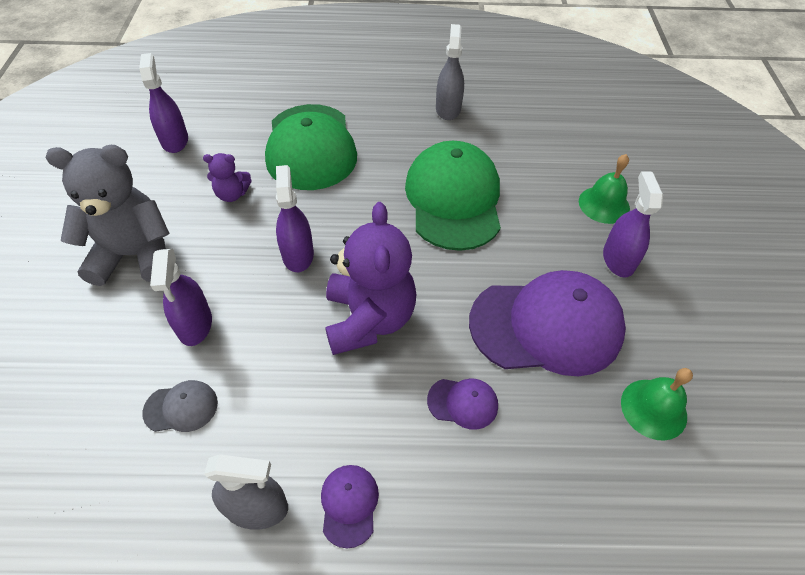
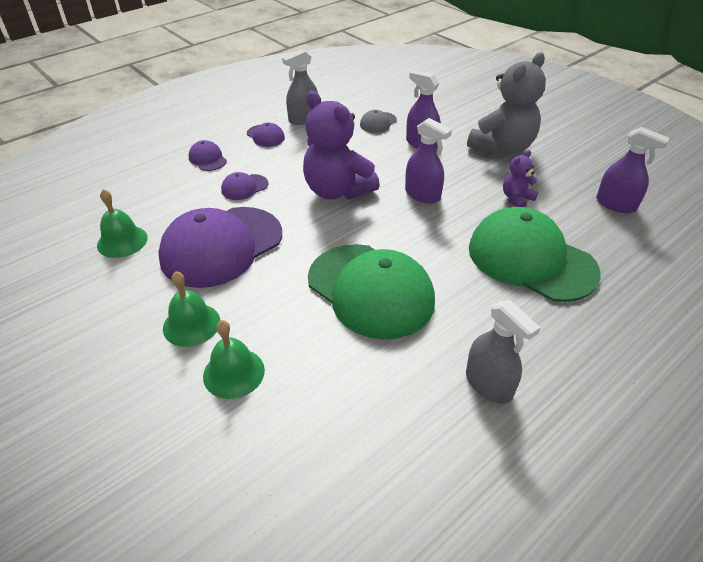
camera: 140 degrees right, 10 degrees down
(470, 509) = (207, 159): none -> purple cap
(618, 259) = (191, 324): purple spray bottle -> green bell

